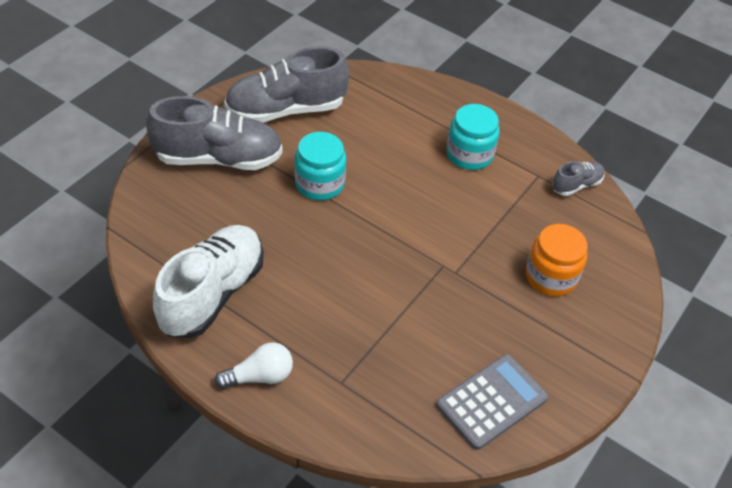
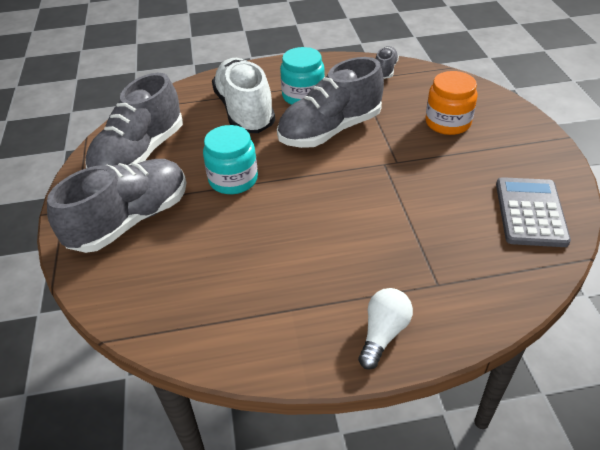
camera: 40 degrees left, 5 degrees down
(212, 293) = (263, 311): white shoe -> white shoe (245, 111)
(445, 202) = (330, 130): none -> grey shoe

